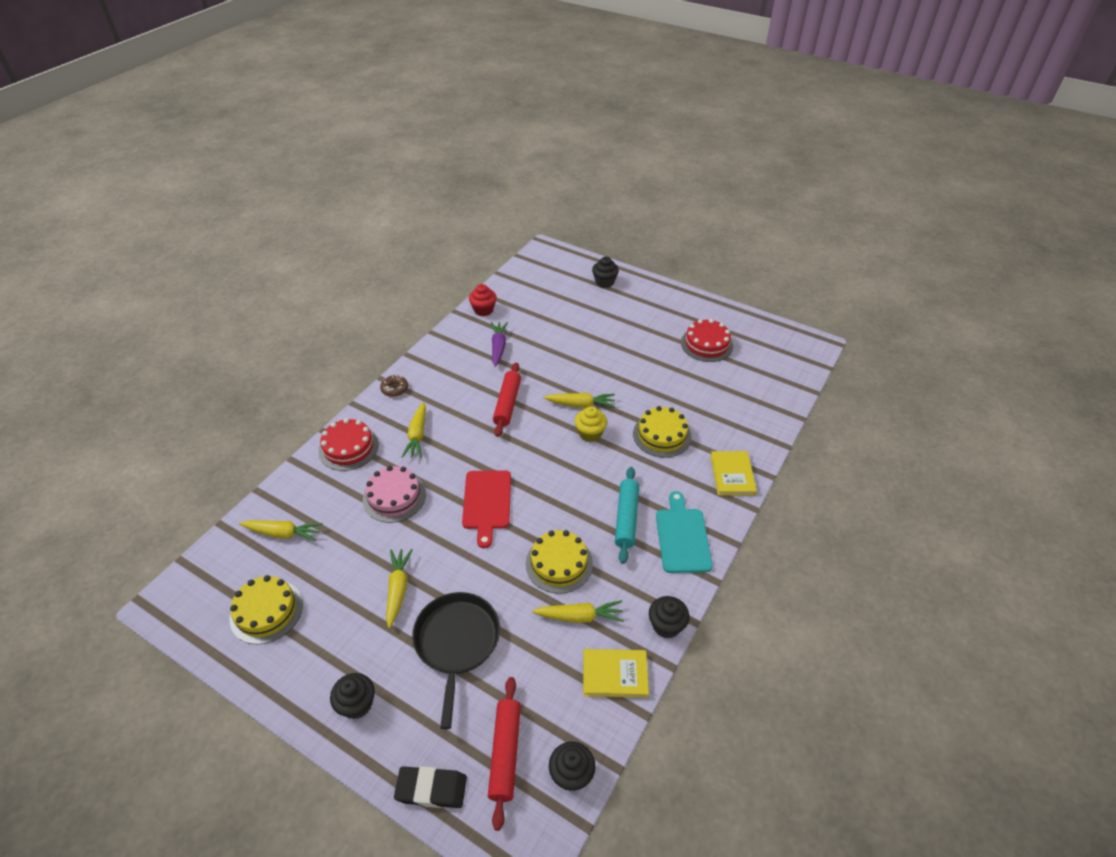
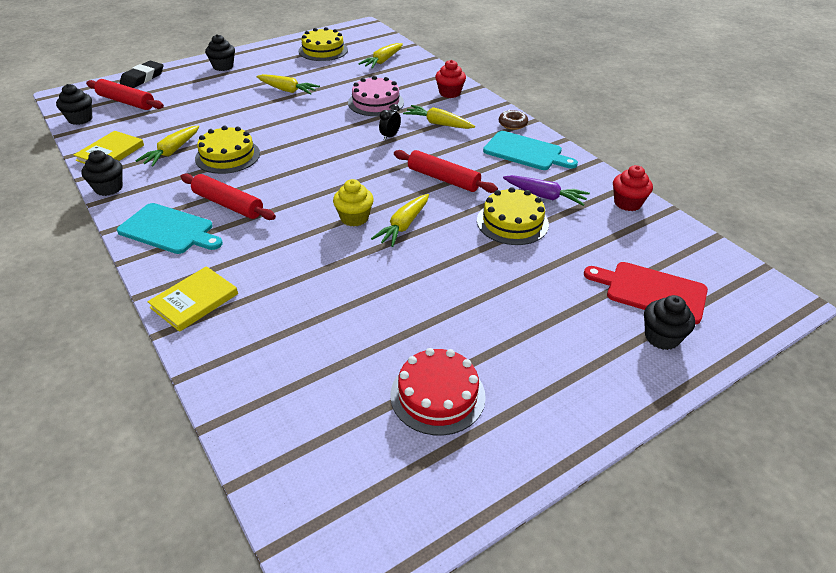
camera: 115 degrees right, 5 degrees down
(348, 448) = (449, 93): red cake -> red cupcake
(440, 370) = (526, 152): none -> turquoise cutting board
(457, 642) = (219, 102): black pan -> none
(458, 459) = (390, 136): none -> black clock
(487, 503) = (326, 139): red cutting board -> red cutting board (651, 291)
(626, 518) = (228, 204): turquoise rolling pin -> red rolling pin
(662, 435) = (304, 269): yellow cake -> yellow cake (512, 222)
(732, 475) = (194, 301): yellow book -> yellow book turned 75 degrees counterclockwise

